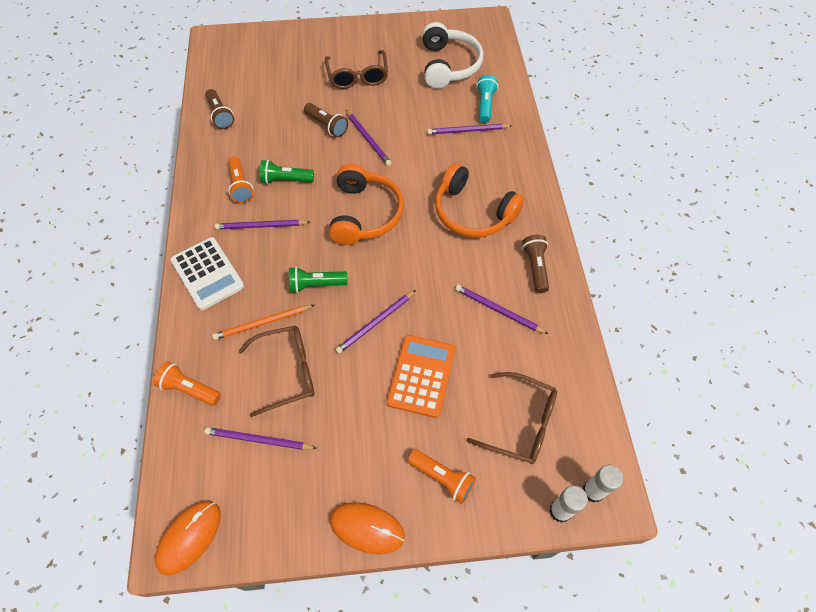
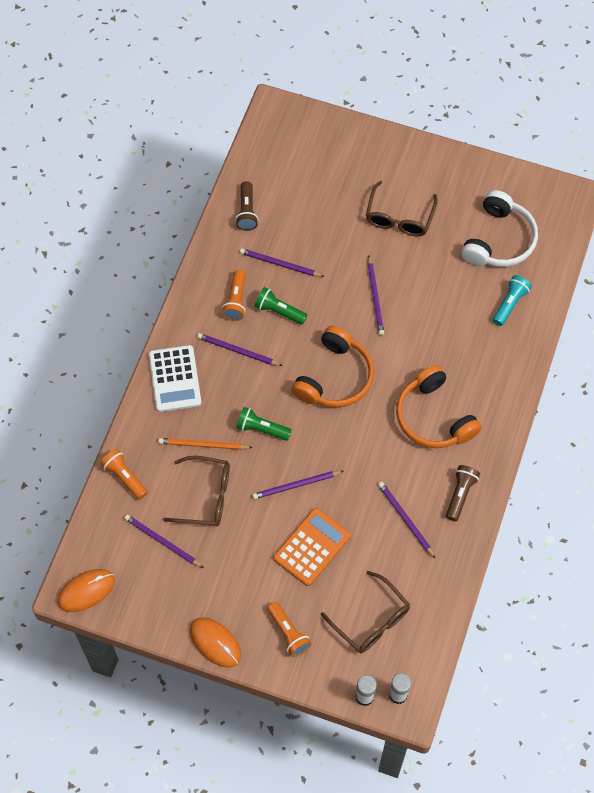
camera: 25 degrees right, 5 degrees up
(327, 126) = (343, 265): brown flashlight -> none
(467, 131) = (476, 327): purple pencil -> purple pencil (280, 264)

